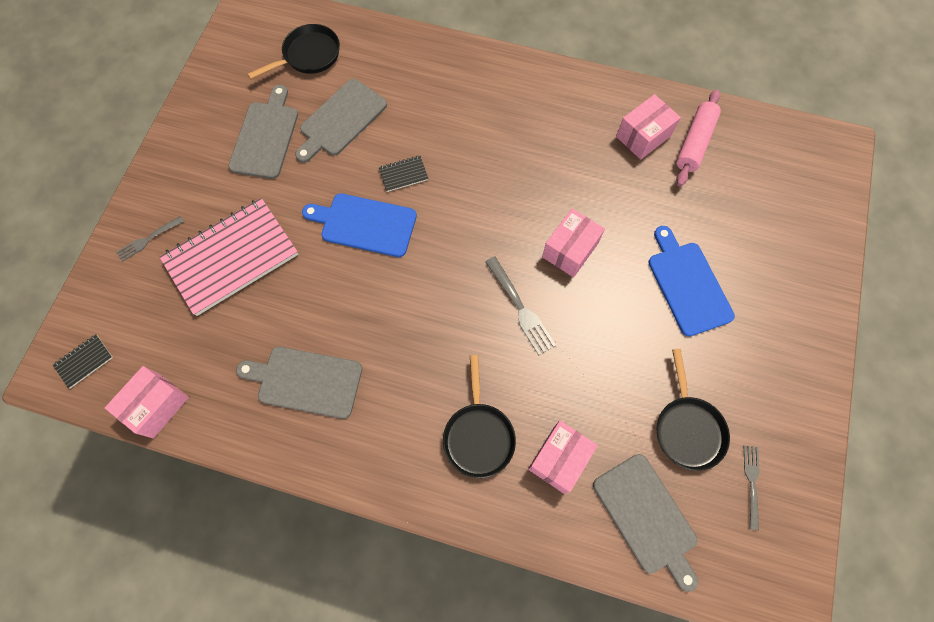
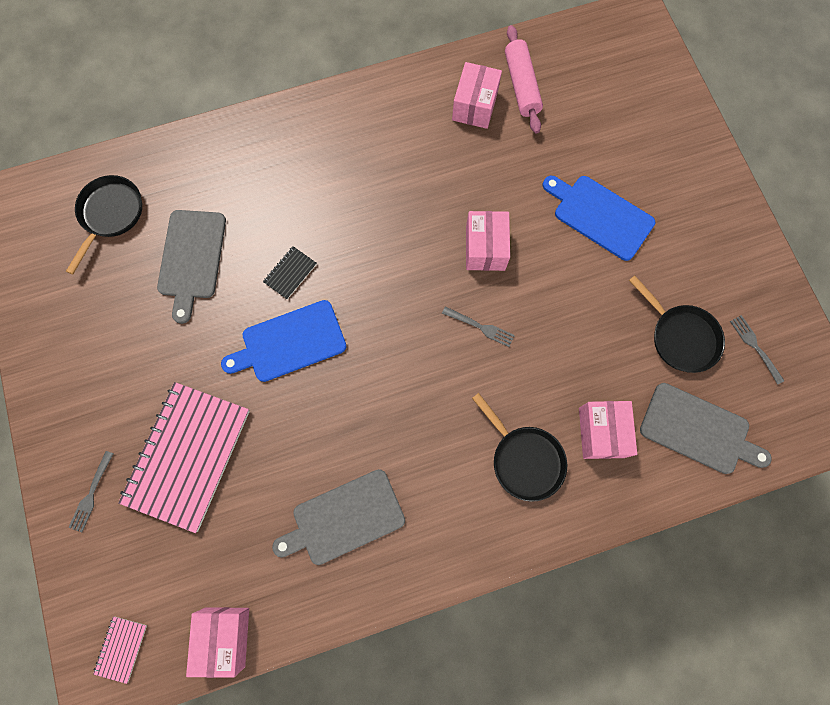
camera: 35 degrees left, 5 degrees up
(84, 361) = (121, 648): black notebook -> pink notebook
(265, 136) = (130, 320): grey cutting board -> none
(520, 308) = (480, 327): grey fork -> grey fork, size x0.66

